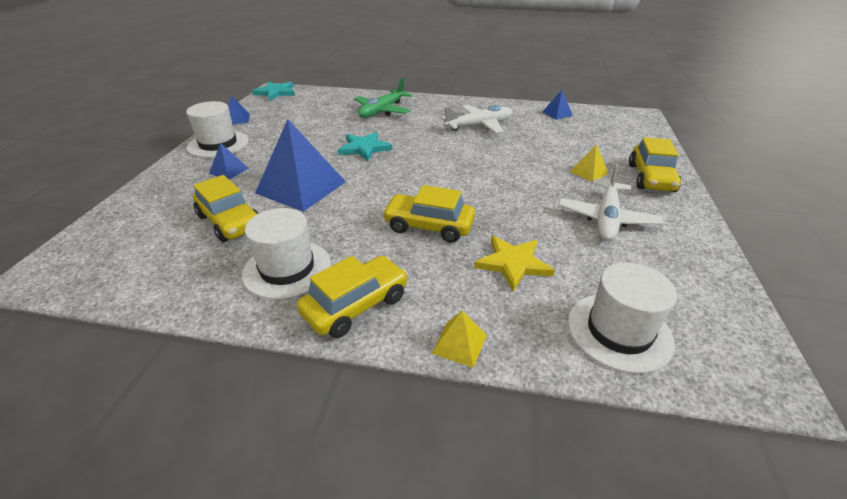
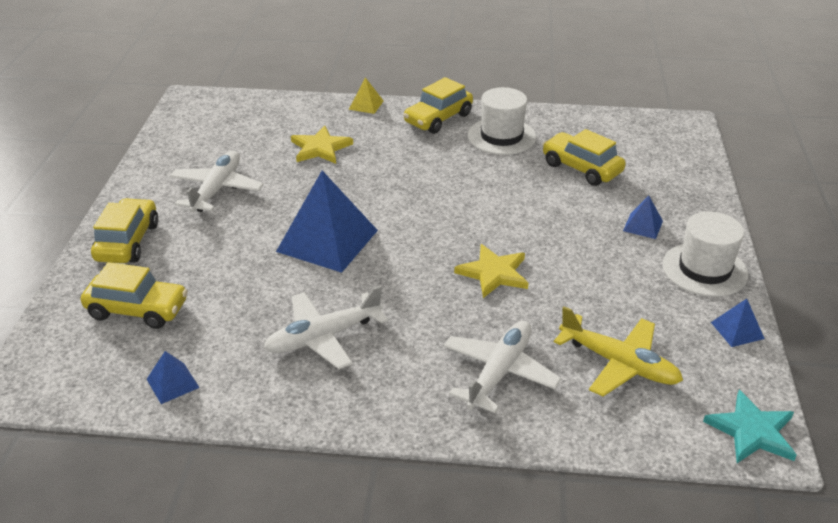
camera: 175 degrees right, 0 degrees up
(301, 187) = (540, 208): blue pyramid -> blue pyramid (327, 240)
(317, 111) = (619, 363): none -> yellow plane
(364, 148) = (493, 273): turquoise star -> yellow star
(382, 111) = (499, 372): green plane -> white plane
(429, 226) = (392, 173): yellow car -> yellow car (137, 310)
(589, 172) = (198, 247): yellow pyramid -> none
(619, 331) = (260, 114): white hat -> none

